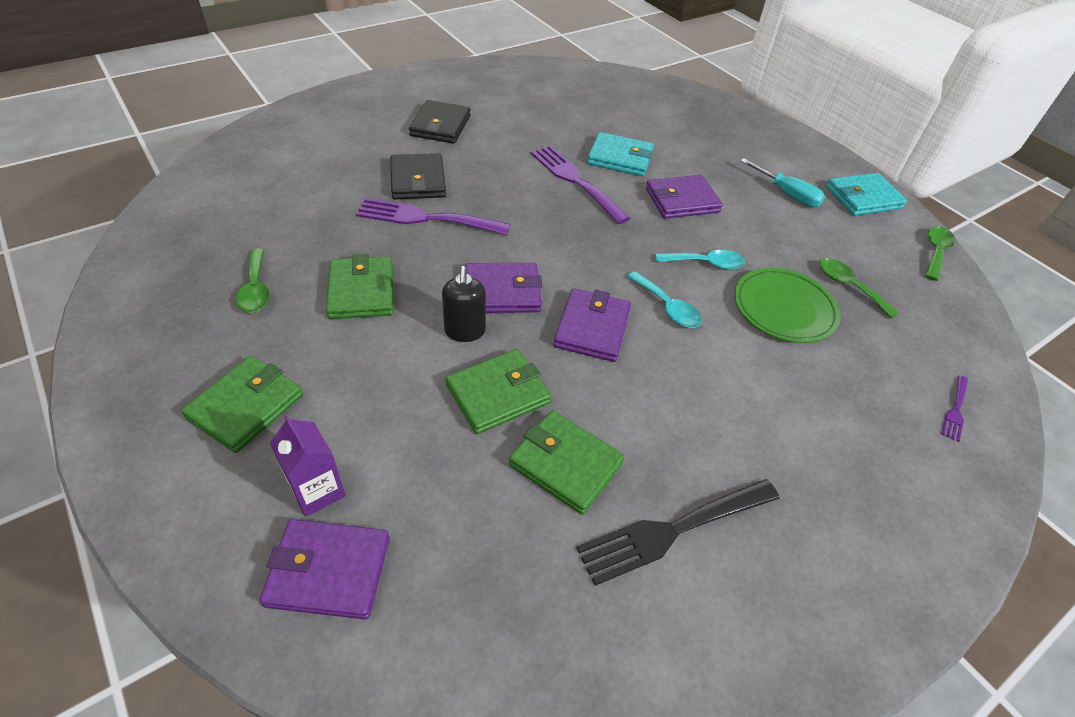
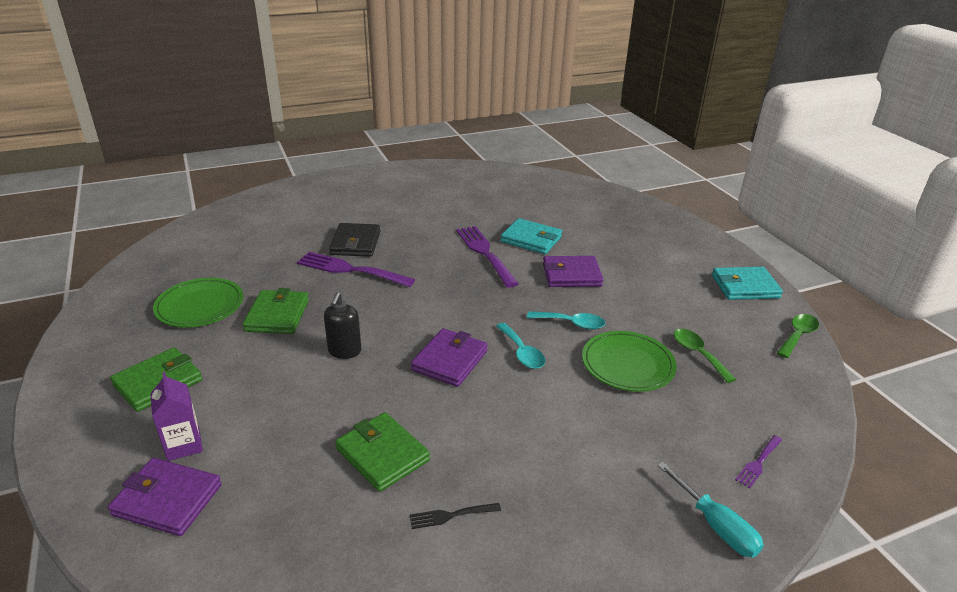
camera: 15 degrees right, 15 degrees down
(255, 289) = (200, 306): green spoon -> green plate
(440, 126) = (391, 206): black wallet -> none
(498, 394) = (350, 398): green wallet -> none
(502, 292) = (387, 327): purple wallet -> none
(674, 530) = (451, 515): black fork -> black fork, size x0.48
(786, 194) = (671, 277): turquoise screwdriver -> turquoise screwdriver (715, 525)

